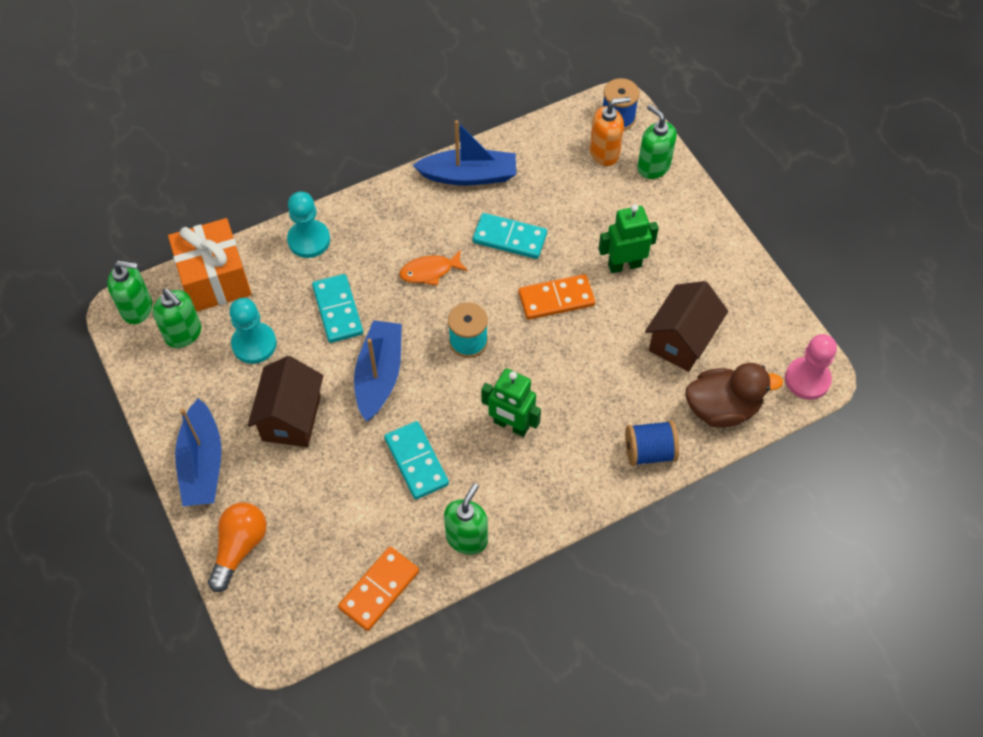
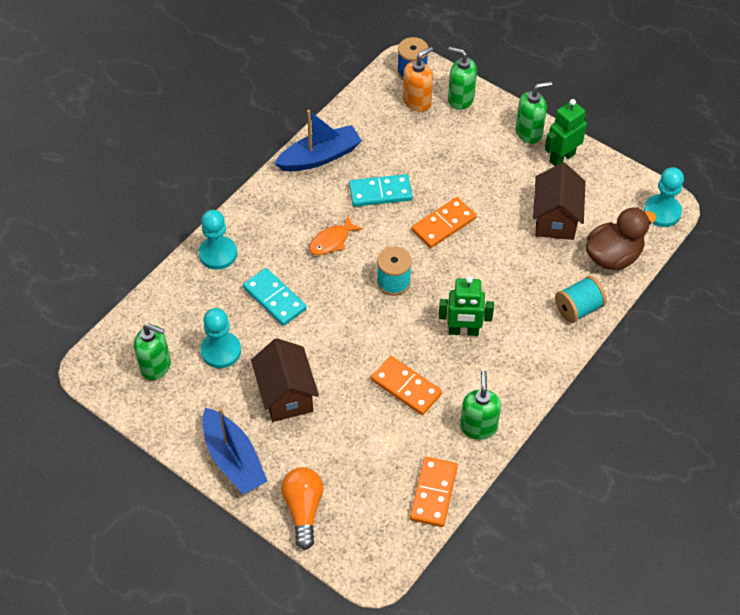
camera: 25 degrees left, 5 degrees down
(137, 309) = (103, 362): green soap dispenser -> green soap dispenser (529, 132)
(215, 279) = (157, 313): orange gift -> none
(379, 375) = (338, 335): blue boat -> none
(416, 461) = (406, 387): turquoise domino -> orange domino
(624, 265) = (481, 180): green robot -> green robot (562, 157)
(649, 451) = (578, 308): blue spool -> turquoise spool
(807, 379) = (662, 212): pink pawn -> turquoise pawn

